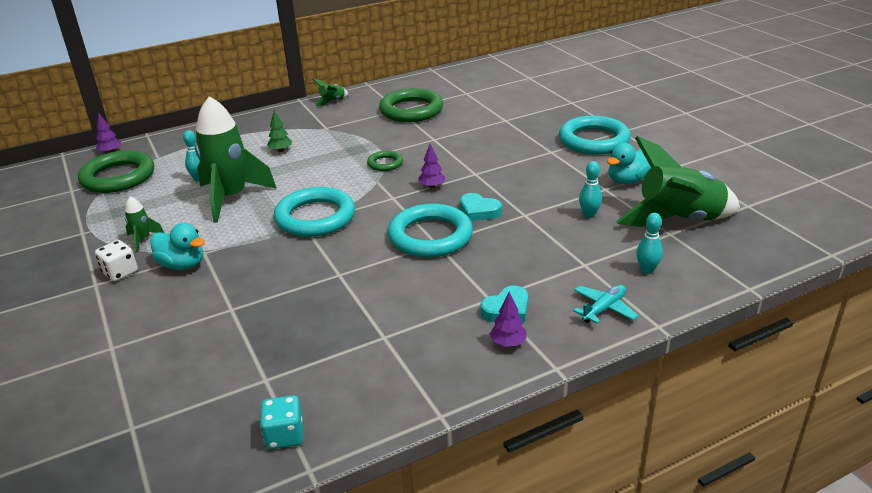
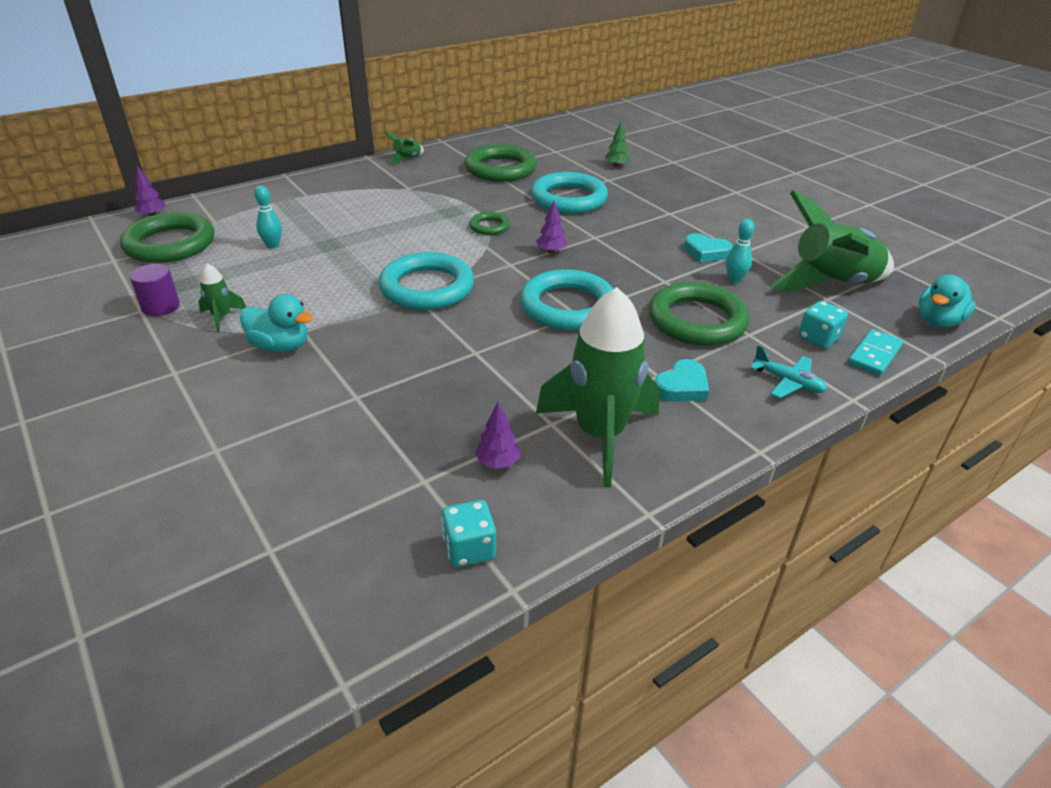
camera: 10 degrees left, 5 degrees up
(98, 230) = (161, 307): none -> purple cylinder
(120, 272) = (203, 357): white dice -> none
(231, 198) = (318, 267): green rocket -> green rocket (599, 435)
(280, 150) = (362, 212): green tree -> green tree (616, 166)
(479, 211) = (613, 277): turquoise heart -> turquoise heart (706, 252)
(508, 343) = (696, 425): purple tree -> purple tree (497, 463)
(541, 251) = (697, 320): none -> green ring
(594, 140) = (711, 201): turquoise ring -> turquoise ring (568, 199)
(604, 309) = (788, 382): turquoise plane -> turquoise plane turned 90 degrees clockwise
(627, 180) = (762, 243): turquoise duck -> turquoise duck (938, 321)
(647, 270) = (818, 338): turquoise bowling pin -> turquoise dice
(694, 287) = (874, 355): none -> turquoise domino

